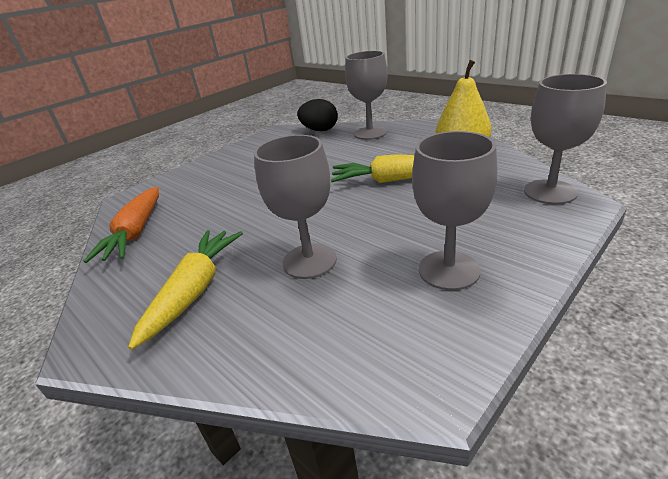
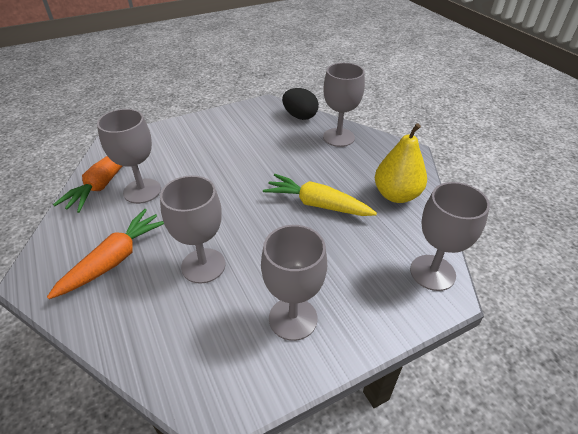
camera: 15 degrees right, 10 degrees up
(189, 225) = (142, 191): none -> grey goblet
(195, 290) = (114, 260): yellow carrot -> orange carrot

